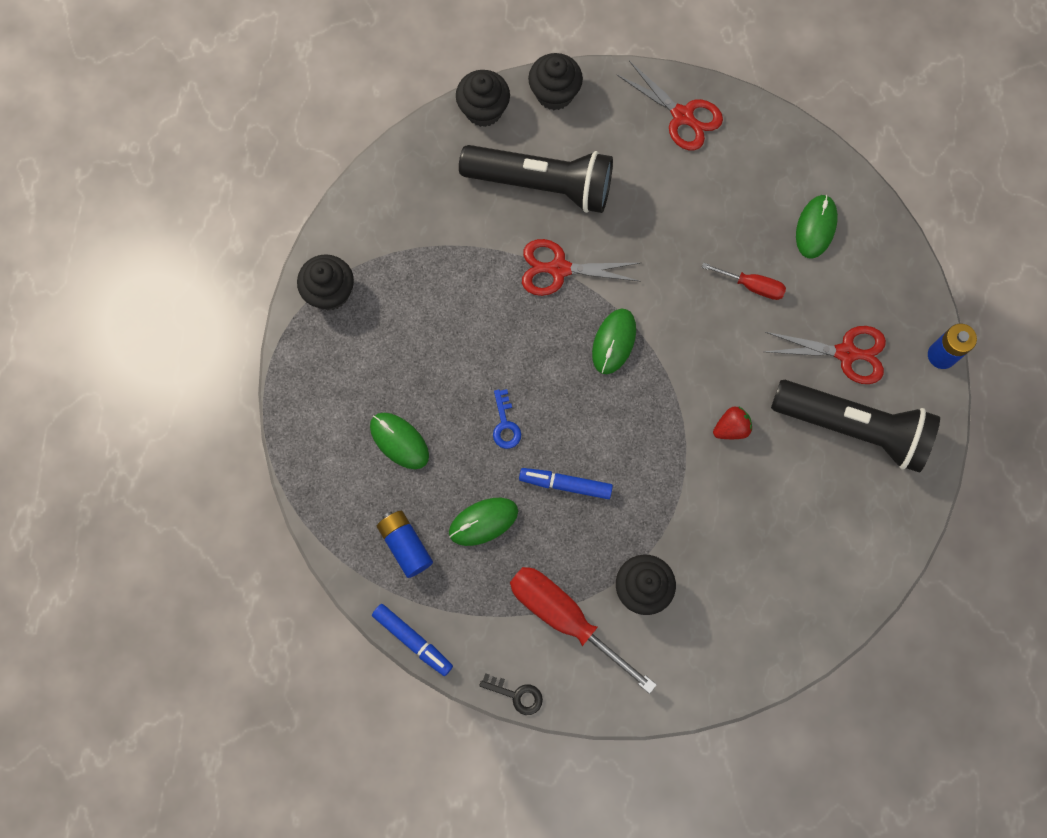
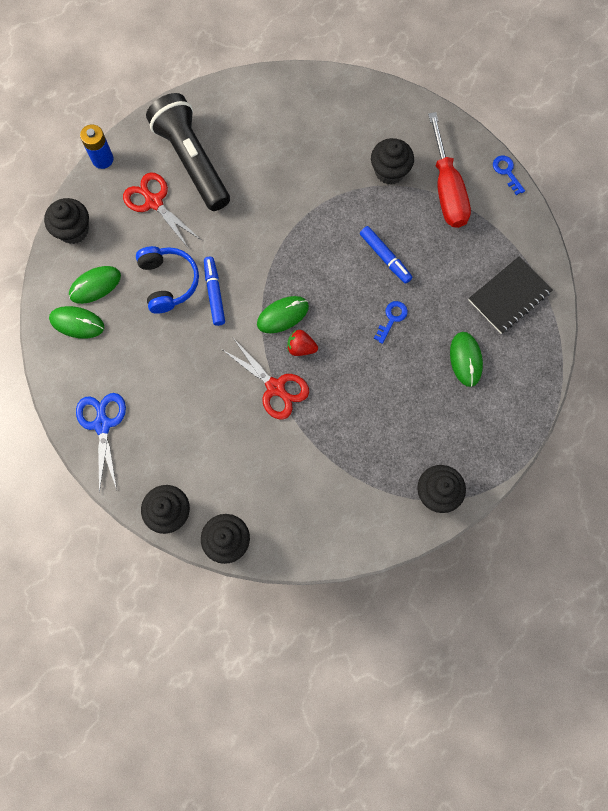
camera: 140 degrees left, 0 degrees up
(405, 545) = (509, 296): blue battery -> black notebook
(413, 640) = (544, 242): blue marker -> blue marker (214, 293)
(483, 522) = (451, 274): green mouse -> green mouse (77, 323)
(516, 695) = (507, 172): black key -> blue key
(542, 184) = (236, 453): black flashlight -> none
(683, 116) = (102, 424): red scissors -> blue scissors
(731, 428) = (260, 213): red strawberry -> red strawberry (301, 347)
(752, 286) = (168, 282): red screwdriver -> blue headphones
(891, 262) = (73, 230): none -> black cupcake

